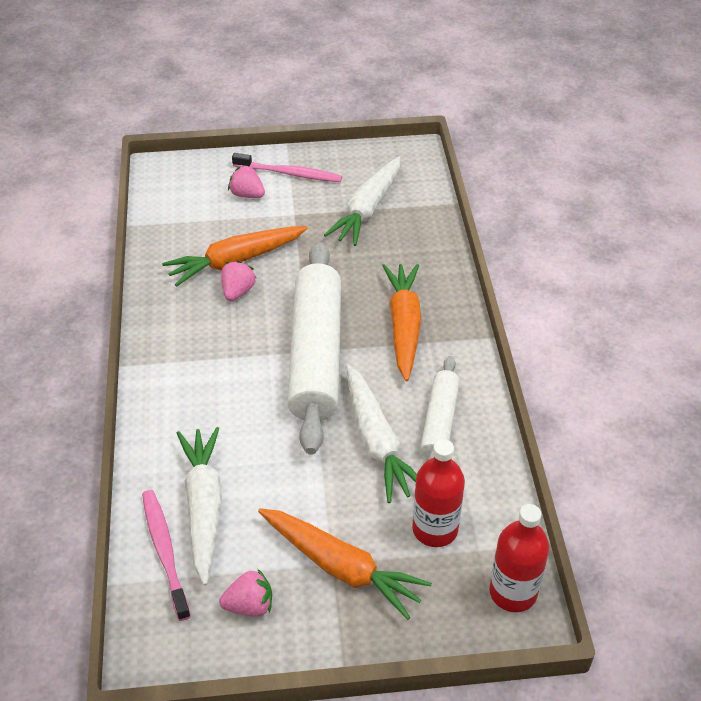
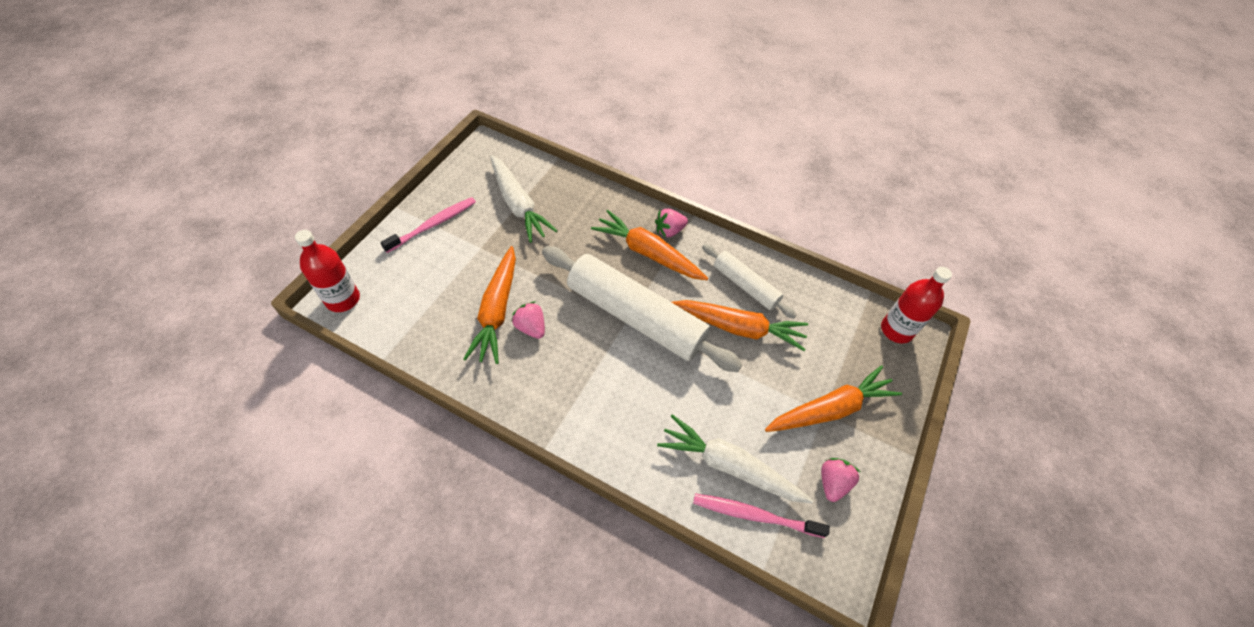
camera: 60 degrees left, 10 degrees up
(247, 195) = (429, 263): pink strawberry -> pink strawberry (669, 231)
(377, 441) = (738, 328): white carrot -> orange carrot
(435, 529) = (829, 340): red bottle -> red bottle (343, 299)

